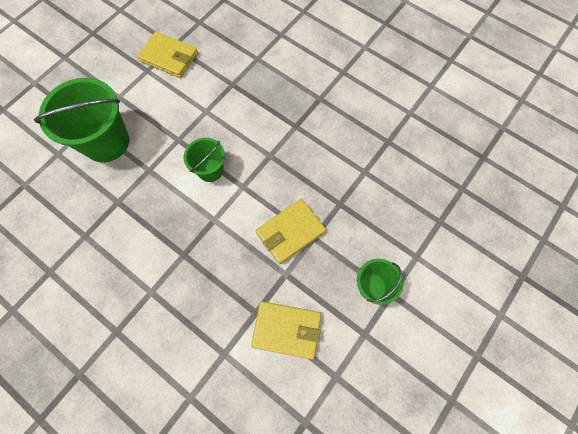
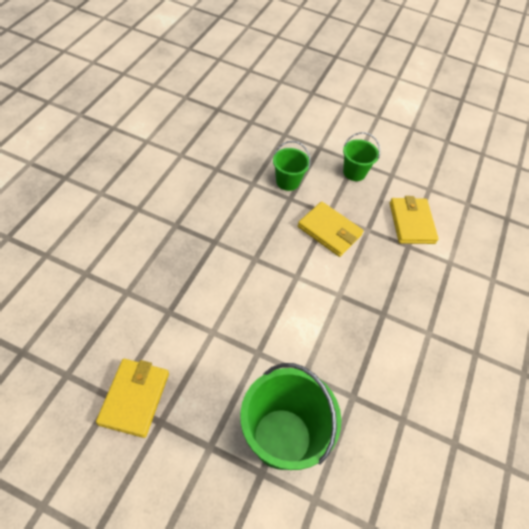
camera: 110 degrees left, 15 degrees down
(210, 170) = (287, 310): green bucket -> green bucket (287, 181)

